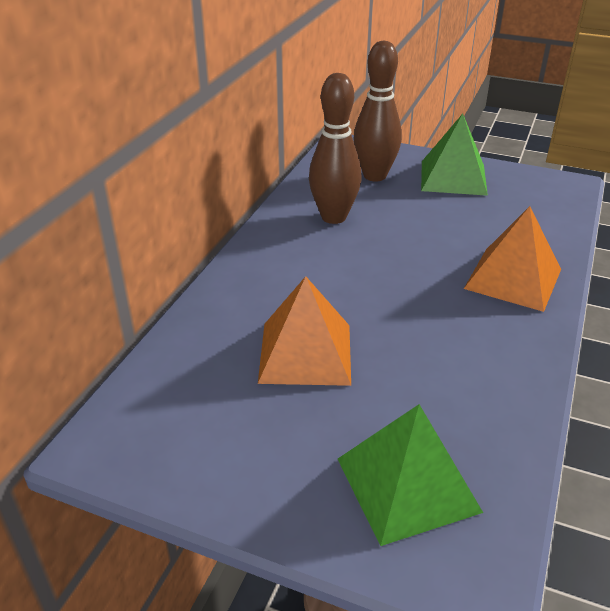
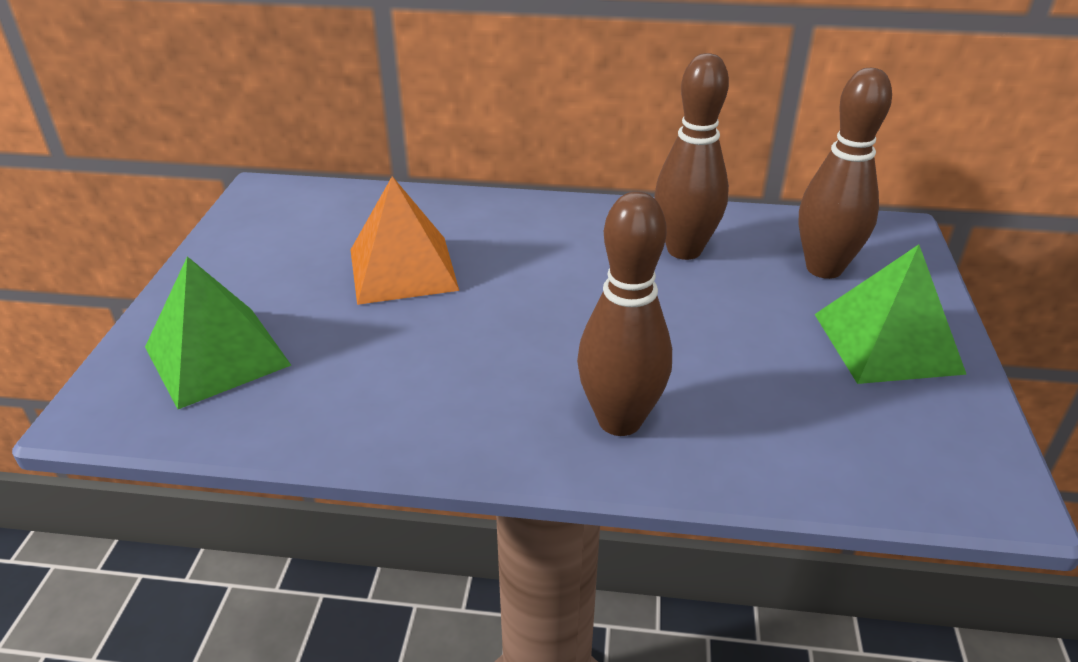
camera: 75 degrees right, 0 degrees up
(513, 278) = (619, 420): orange pyramid -> brown bowling pin

